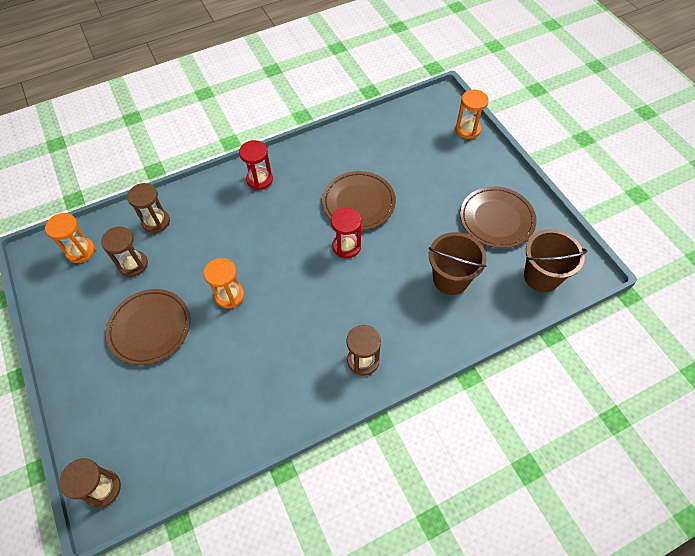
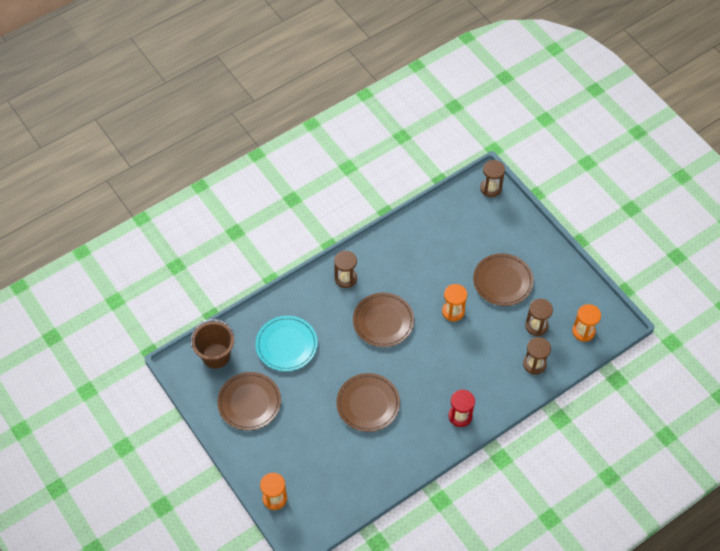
camera: 170 degrees right, 0 degrees up
(322, 294) = (383, 321): none -> brown plate
(346, 246) = (371, 362): red hourglass -> none
(450, 279) = (286, 345): brown bucket -> turquoise plate

